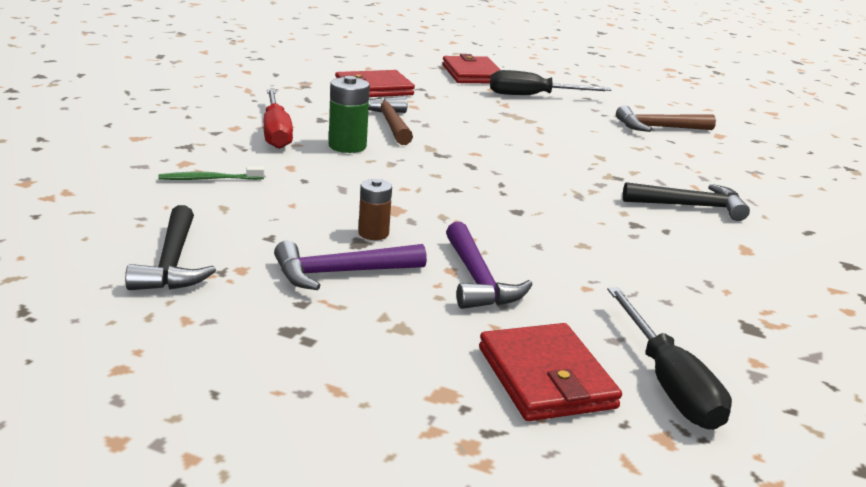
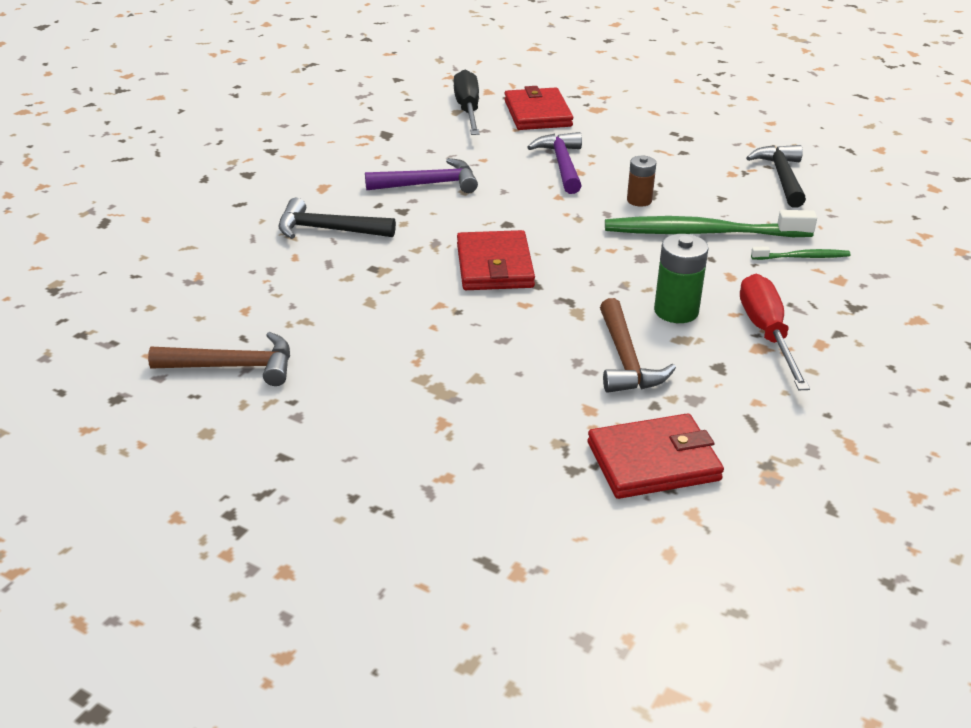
camera: 170 degrees left, 10 degrees up
(306, 200) = (702, 233): none -> green toothbrush
(340, 273) = (661, 170): purple hammer -> purple hammer (429, 184)
(472, 74) = (464, 538): red wallet -> red wallet (494, 266)
(533, 96) = (380, 454): black screwdriver -> none

